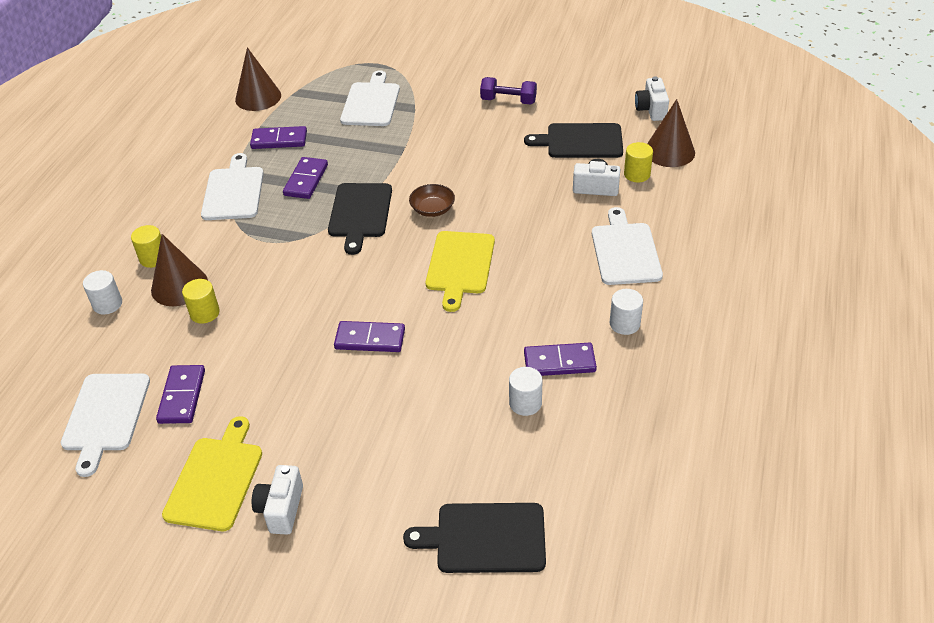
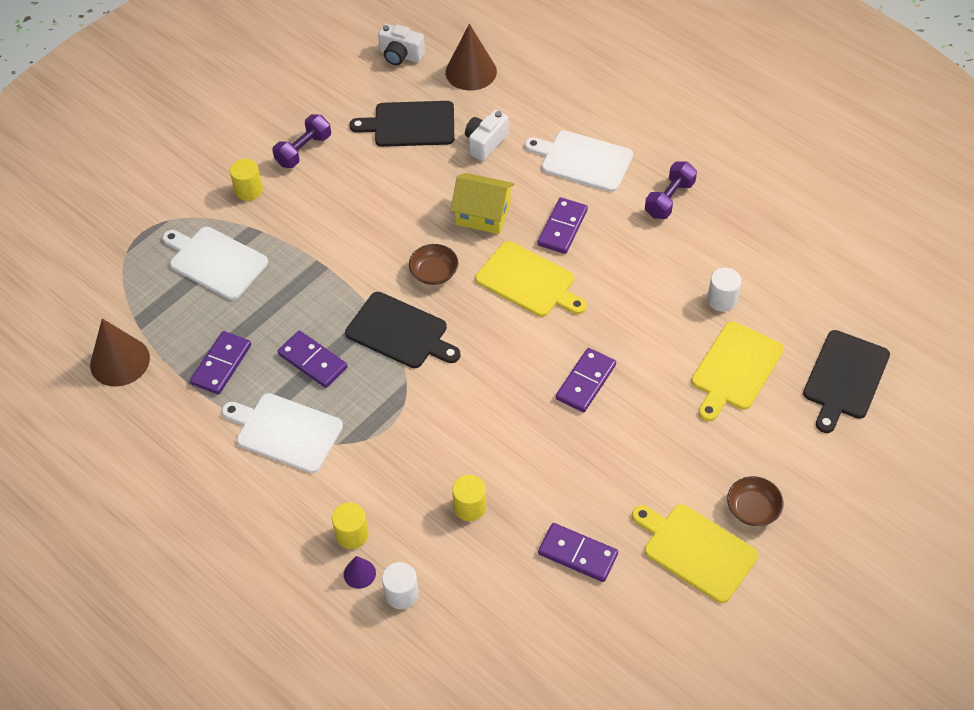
camera: 65 degrees left, 10 degrees up
(105, 416) = (569, 627): white cutting board -> none
(119, 275) = (359, 573): none -> purple cone
(179, 286) = (413, 520): brown cone -> none
(281, 509) = (752, 509): white camera -> brown bowl
(444, 441) = (735, 369): none -> yellow cutting board
(515, 214) = (483, 214): none -> yellow house
(559, 362) = (688, 259): purple domino -> purple domino (562, 227)
(580, 141) = (410, 124): black cutting board -> black cutting board turned 60 degrees clockwise
(624, 324) = (669, 199): white cylinder -> purple dumbbell
(637, 174) = (487, 107): yellow cylinder -> yellow cylinder (249, 190)

